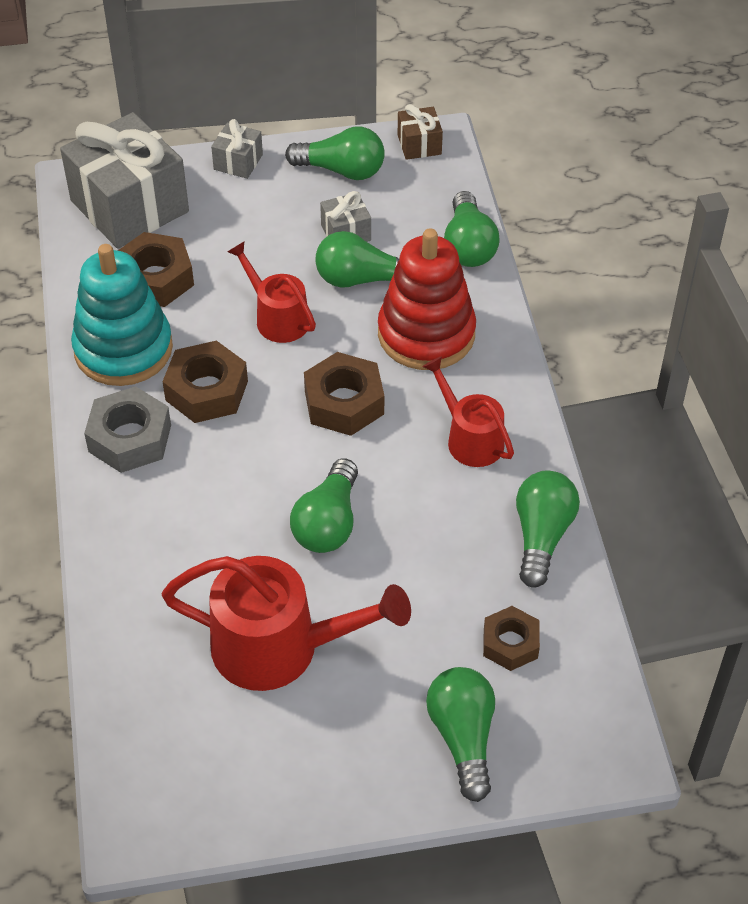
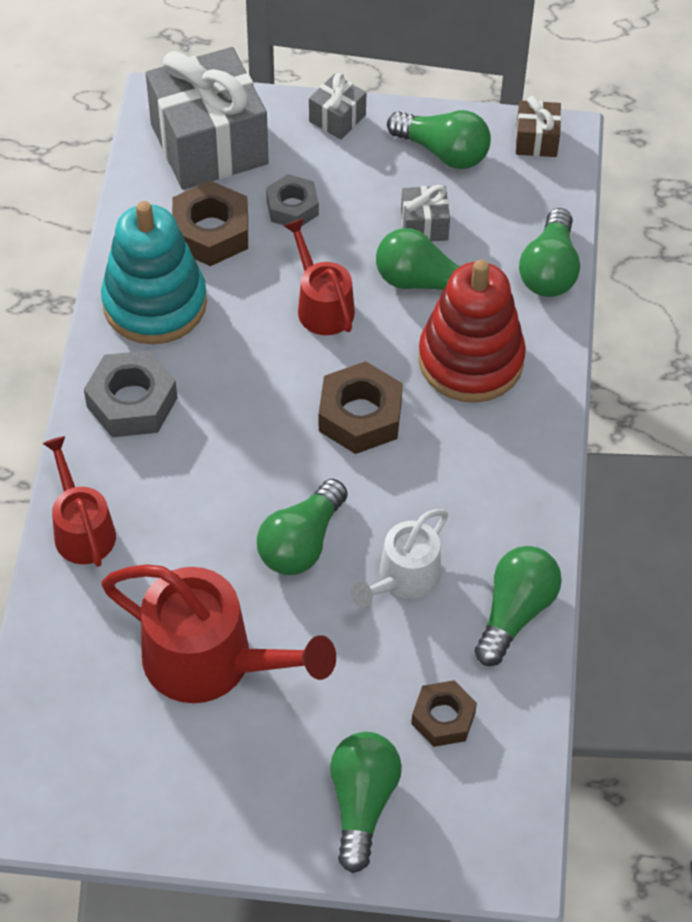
camera: 15 degrees right, 5 degrees up
(206, 390) = (224, 369): brown nut -> none
(223, 243) = (292, 207): none -> grey nut
(432, 532) = (403, 579): none -> white watering can
(469, 438) = (477, 487): red watering can -> red watering can (81, 529)

